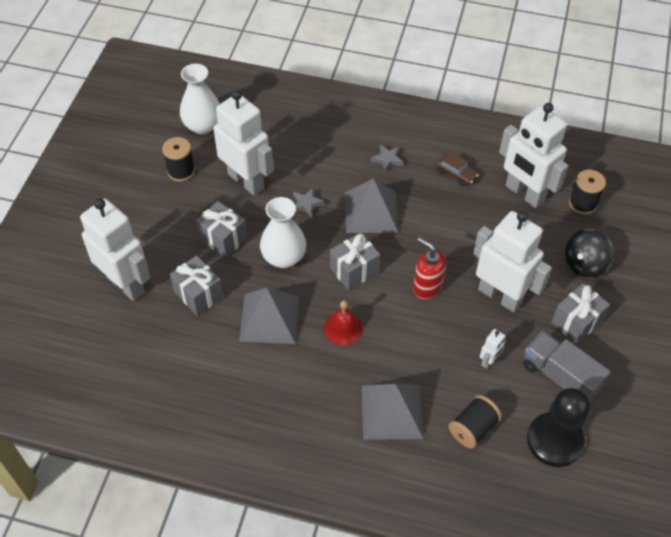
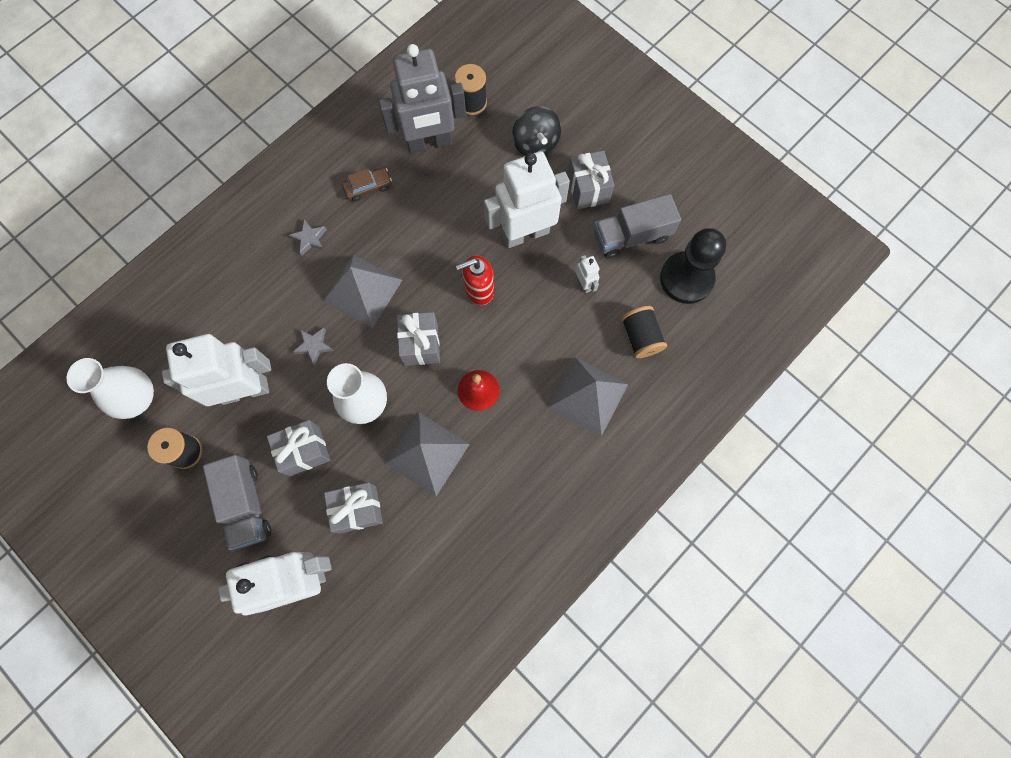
camera: 60 degrees left, 20 degrees up
(163, 224) = (246, 504): none -> grey truck
(524, 193) = (429, 143): white robot -> grey robot

